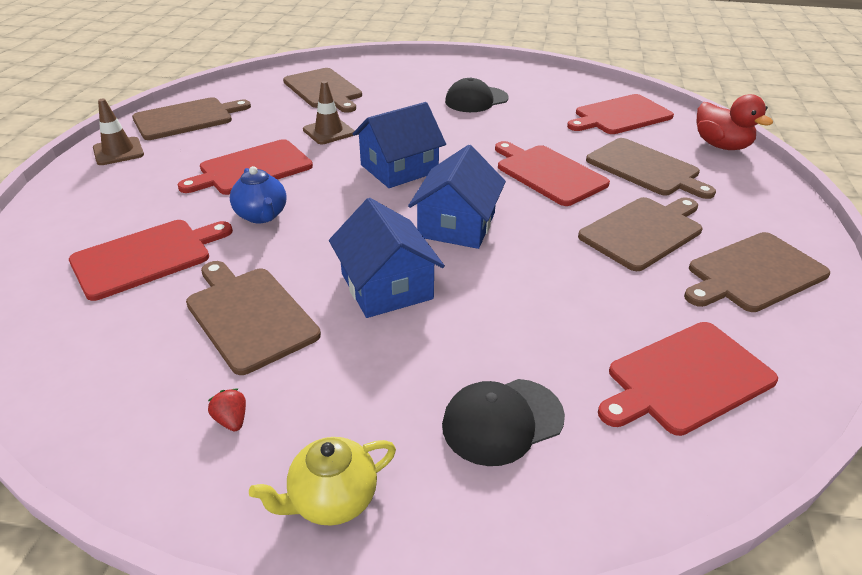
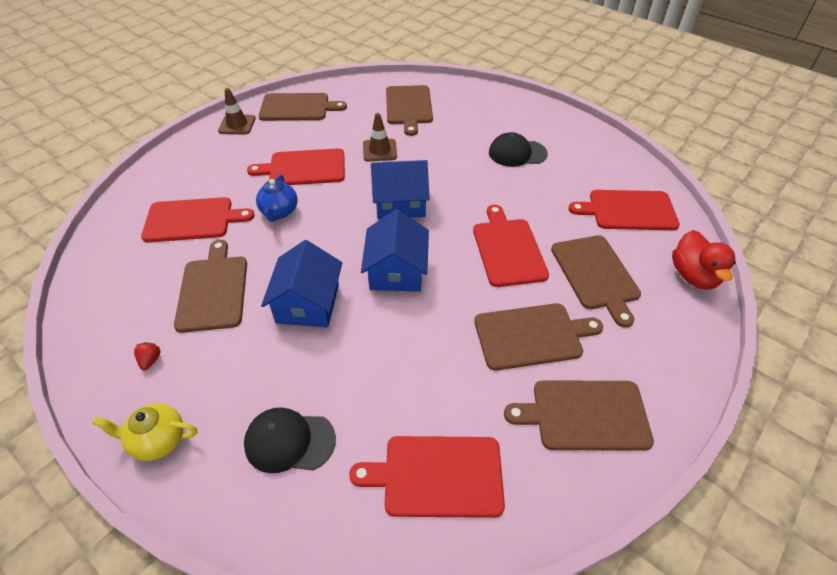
camera: 30 degrees right, 10 degrees up
(456, 225) = (396, 271): blue house -> blue house turned 45 degrees counterclockwise

